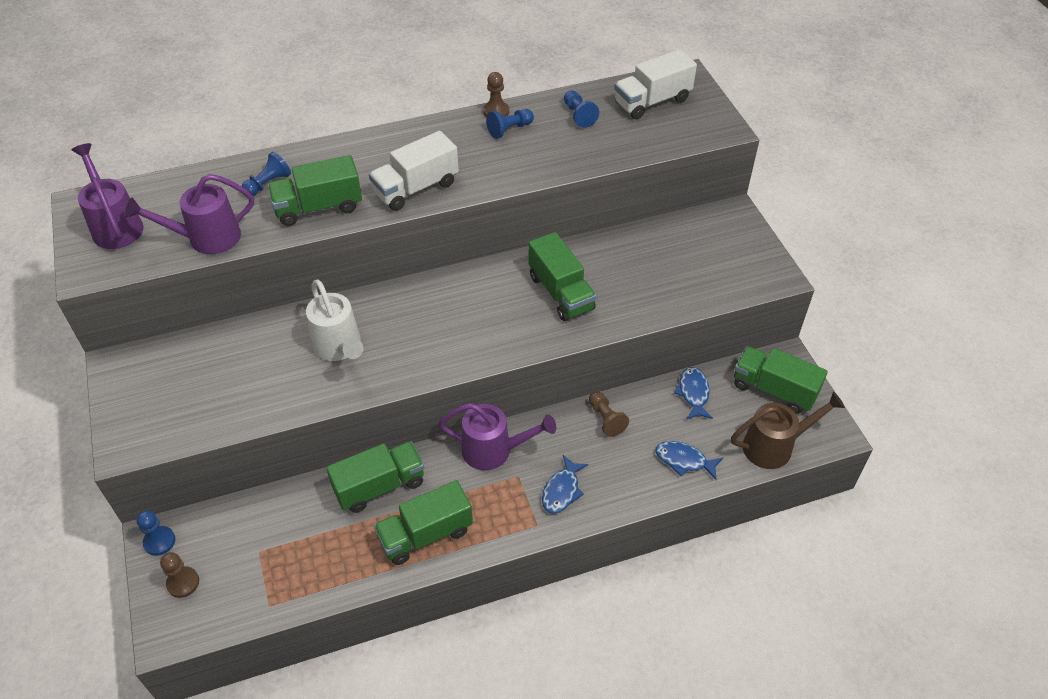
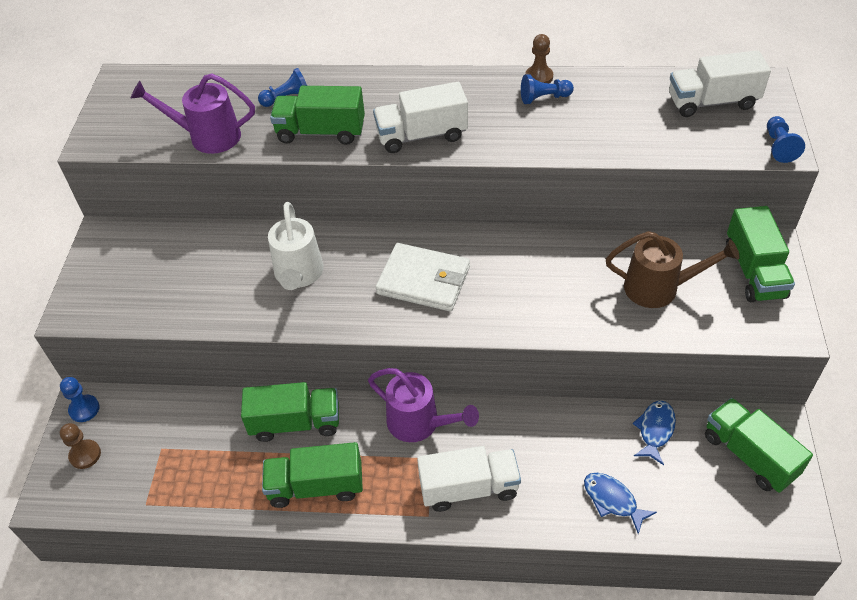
camera: 25 degrees right, 0 degrees up
(115, 225) = (138, 105): purple watering can -> none
(459, 320) = (424, 280): none -> white wallet
(560, 292) = (539, 281): green truck -> green truck (754, 271)
(562, 490) = (469, 488): blue fish -> white truck
(578, 115) = (624, 99): blue pawn -> blue pawn (779, 146)
(606, 419) = (548, 428): brown pawn -> none
(775, 446) = (723, 519): brown watering can -> brown watering can (660, 288)

